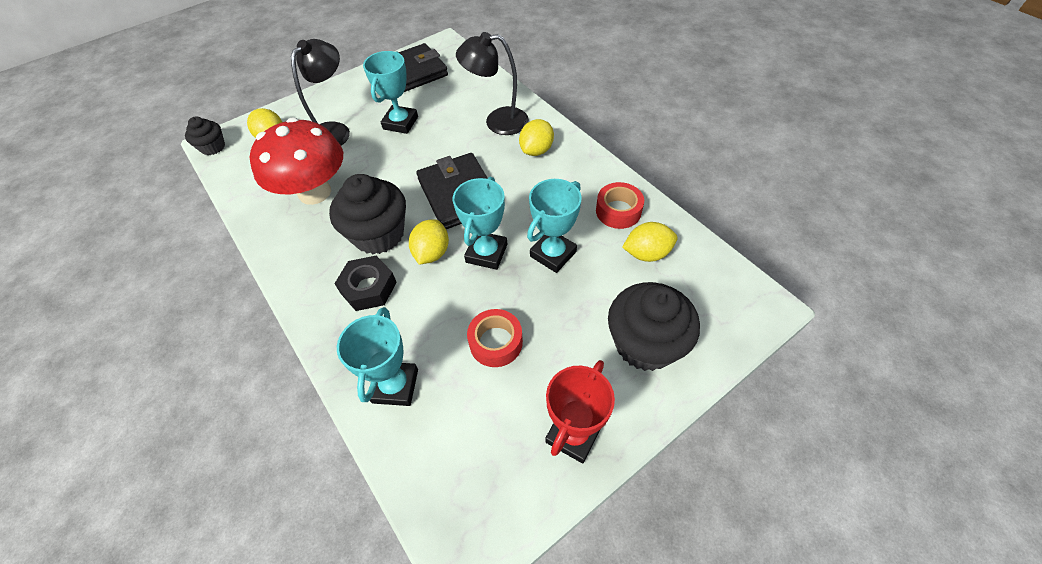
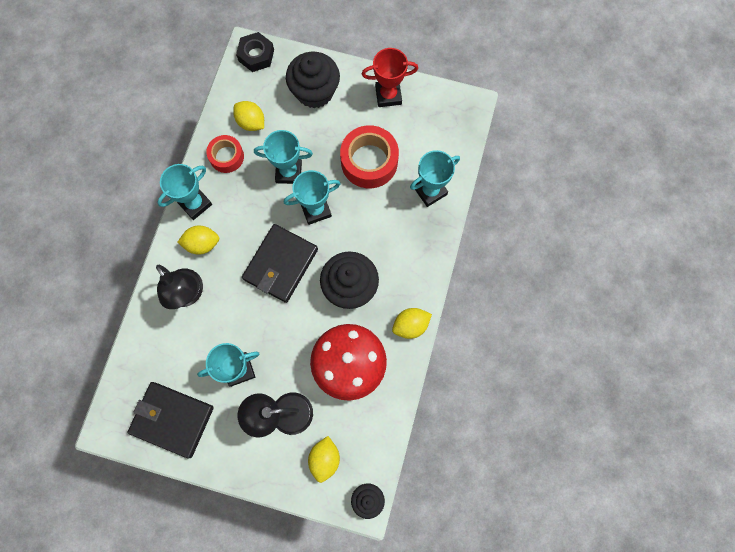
camera: 130 degrees left, 20 degrees up
(368, 288) = (389, 257): black nut -> black nut (256, 55)
(432, 253) = (339, 241): yellow lemon -> yellow lemon (410, 325)
(496, 342) = (369, 161): red tape -> red tape, size x1.65
(584, 163) = (195, 204): none -> turquoise trophy

